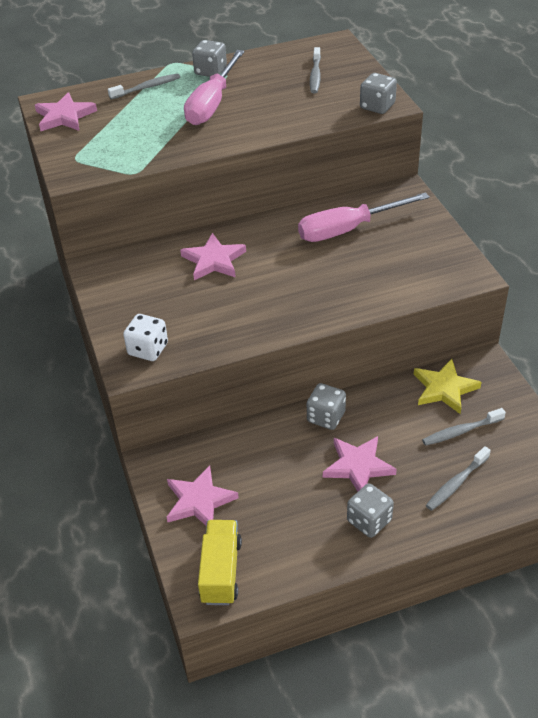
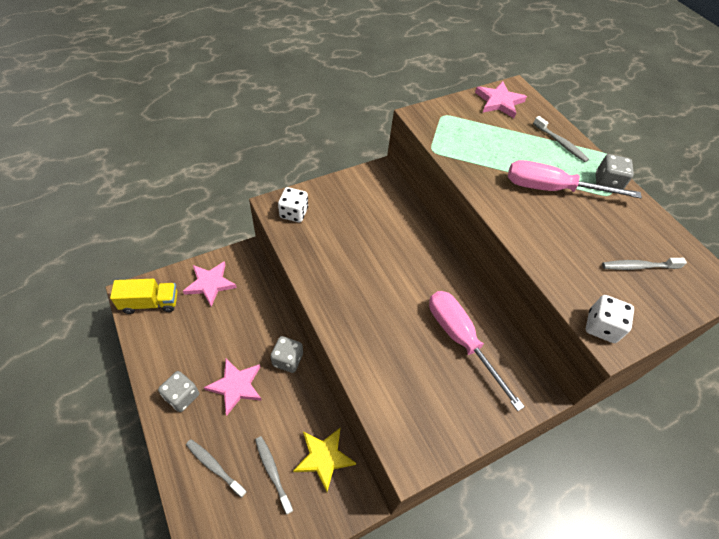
camera: 75 degrees right, 10 degrees up
(214, 260) = (398, 242): pink star -> none
(377, 106) = (601, 327): grey dice -> white dice

